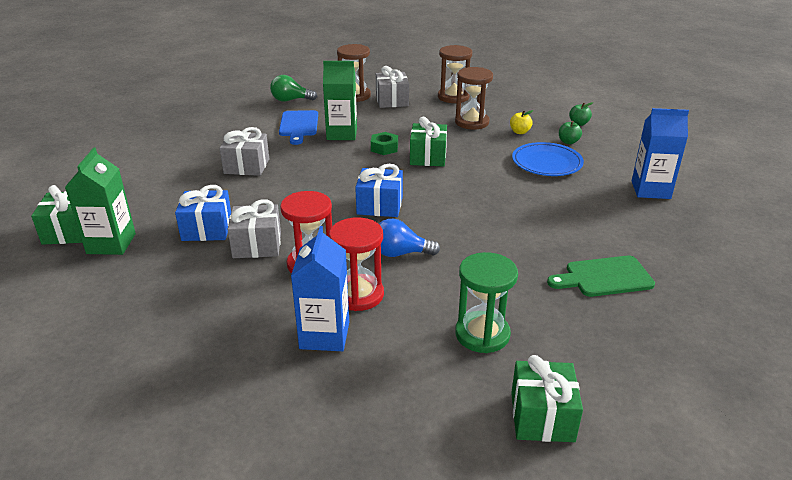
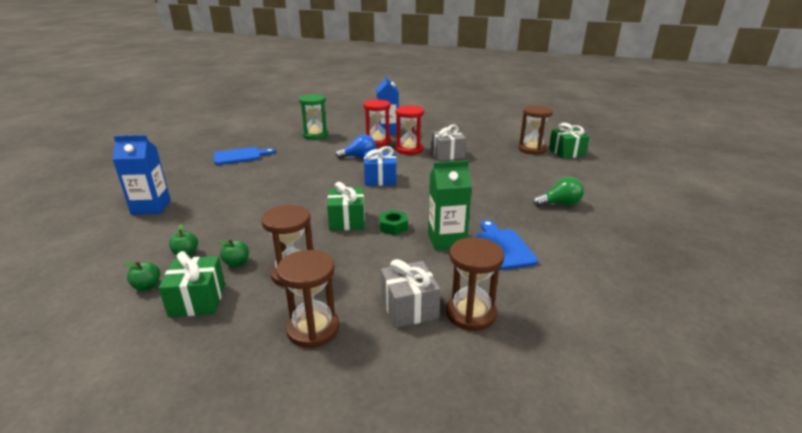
camera: 170 degrees right, 5 degrees down
(111, 243) = (532, 149): green carton -> brown hourglass
(207, 229) = (486, 159): blue gift -> none
(246, 166) = (507, 198): grey gift -> none
(290, 100) = (555, 292): green light bulb -> green light bulb (560, 204)
(519, 132) = (237, 263): yellow apple -> green apple
(542, 417) = (296, 121): green gift -> green gift (197, 300)
(546, 163) = (229, 224): blue plate -> none
(604, 277) = (240, 156): green cutting board -> blue cutting board

